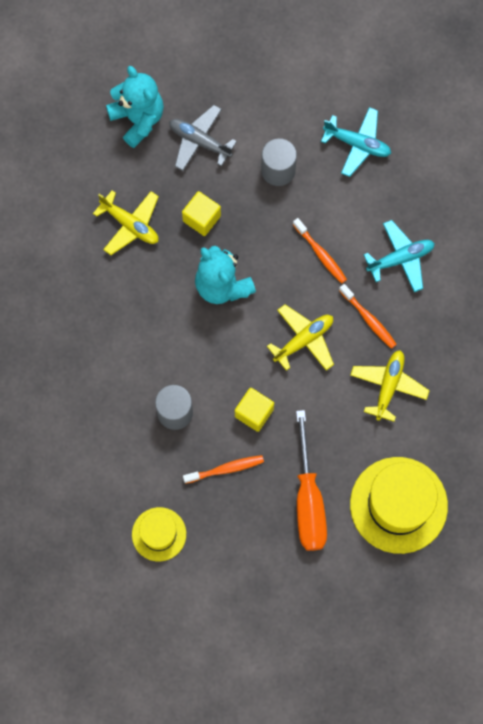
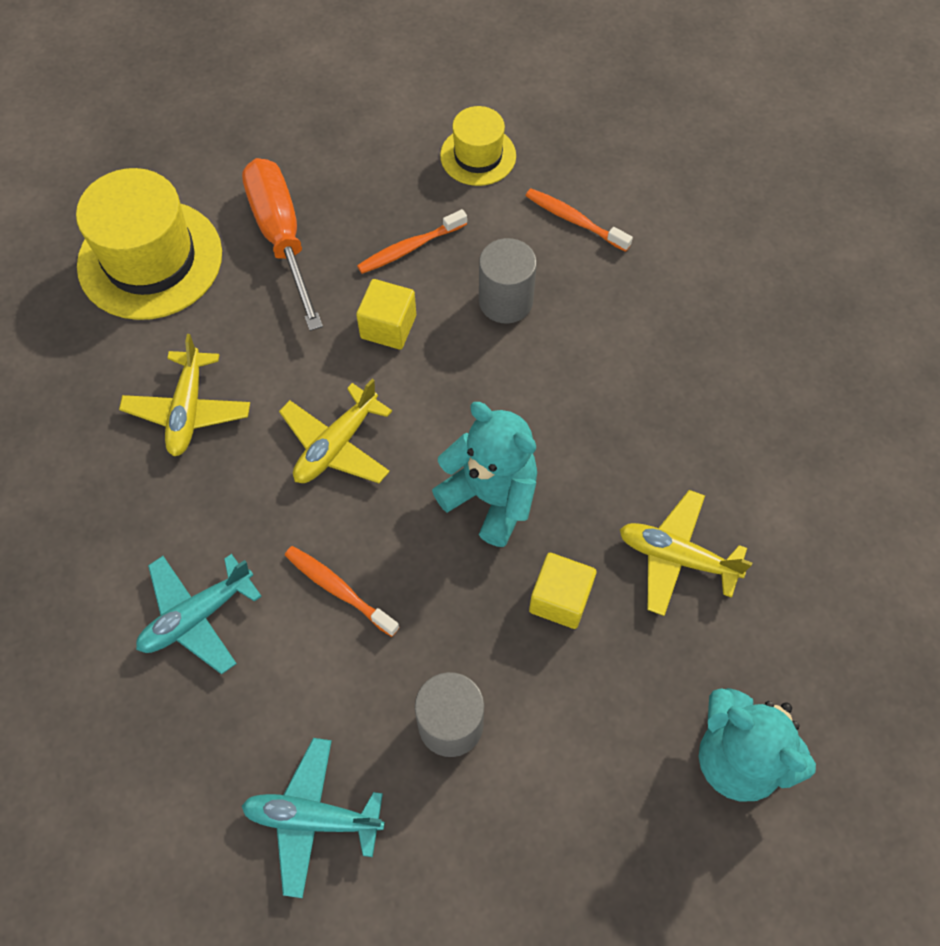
camera: 165 degrees right, 10 degrees down
(199, 141) = (610, 742): grey plane -> none
(368, 319) = (236, 502): orange toothbrush -> orange toothbrush (574, 220)

